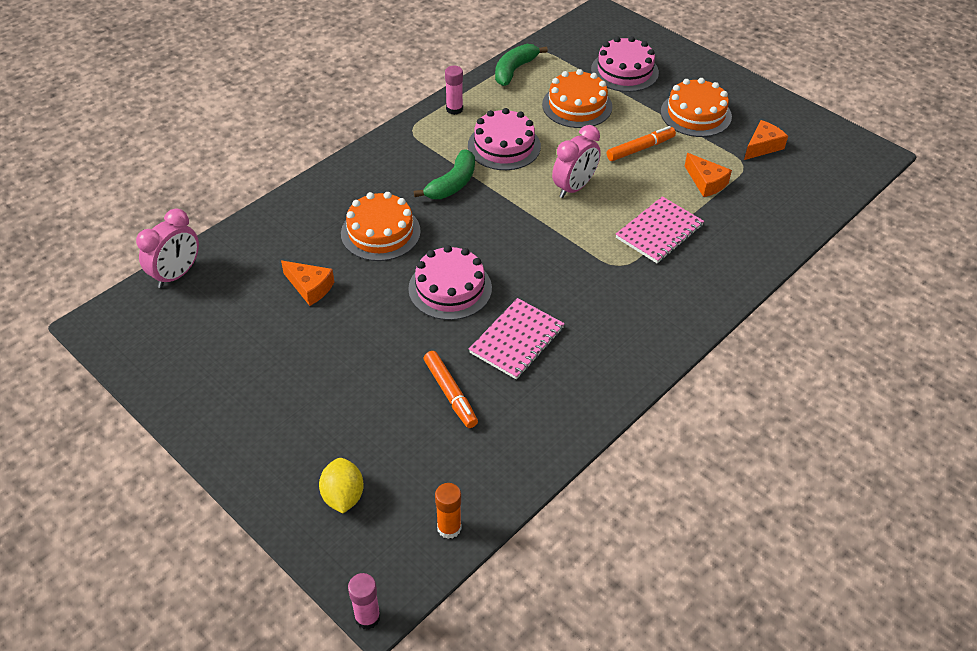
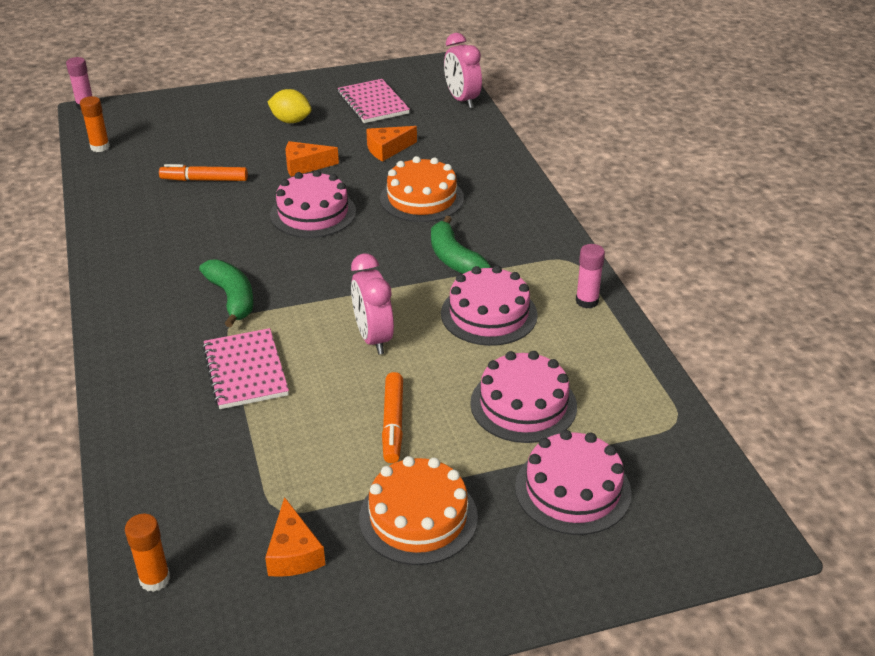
camera: 120 degrees right, 10 degrees down
(343, 496) = (177, 118): yellow lemon -> yellow lemon (291, 121)
(514, 70) = (641, 379): green banana -> green banana (232, 298)
(517, 340) = (216, 227): pink notebook -> pink notebook (372, 103)
(577, 106) = (523, 404): orange cake -> pink cake
(706, 182) = (281, 452): orange cheese -> orange cheese (305, 166)
(830, 186) = (155, 579): none -> orange glue stick

